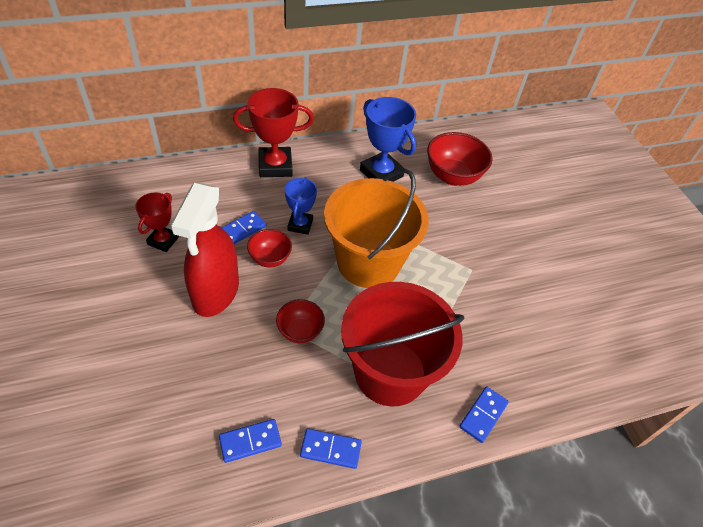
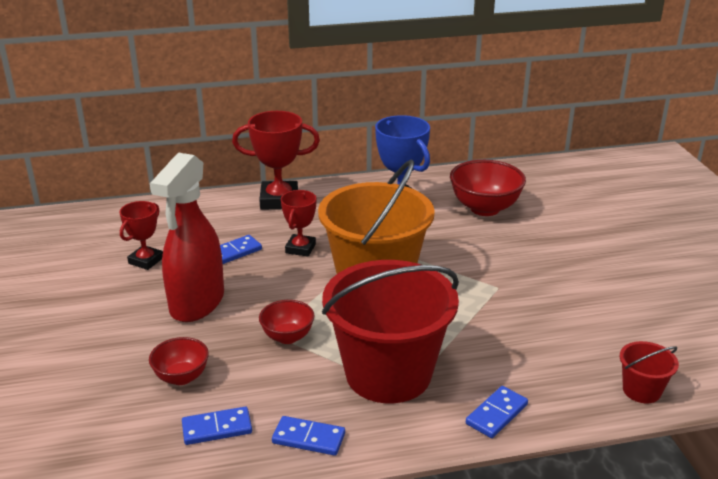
camera: 10 degrees right, 20 degrees down
(270, 259) = (262, 276): red bowl -> red bowl (181, 377)
(300, 225) = (300, 248): blue trophy -> red trophy
(595, 384) = (641, 390): none -> red bucket

